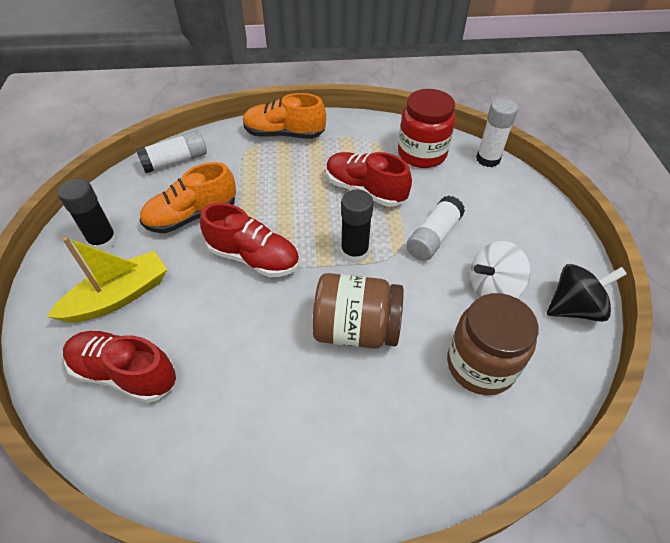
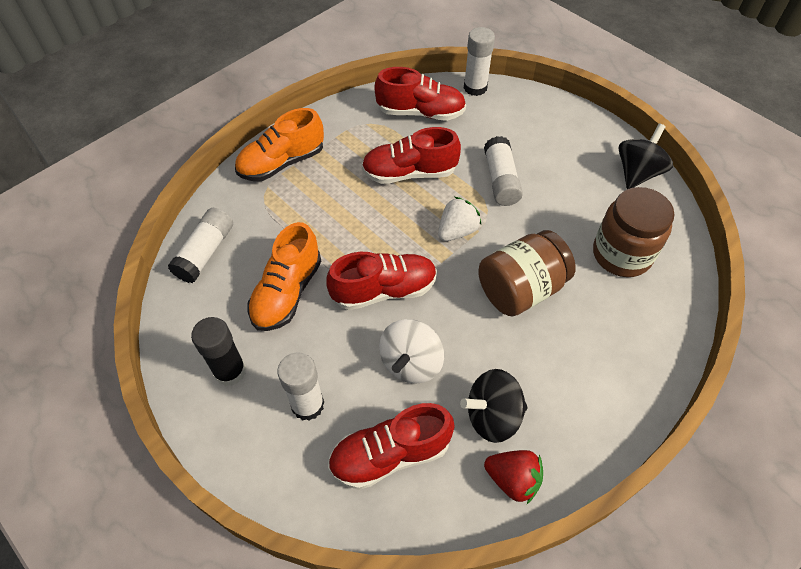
camera: 40 degrees left, 5 degrees up
(118, 297) = (307, 405): yellow boat -> white glue stick
(181, 469) = (512, 479): none -> red strawberry
(223, 407) = (492, 416): none -> black spinning top
(354, 252) = (457, 231): black glue stick -> white strawberry
(422, 154) = (420, 112): red jar -> red shoe
(493, 288) = (577, 193): white spinning top -> white spinning top (411, 363)

